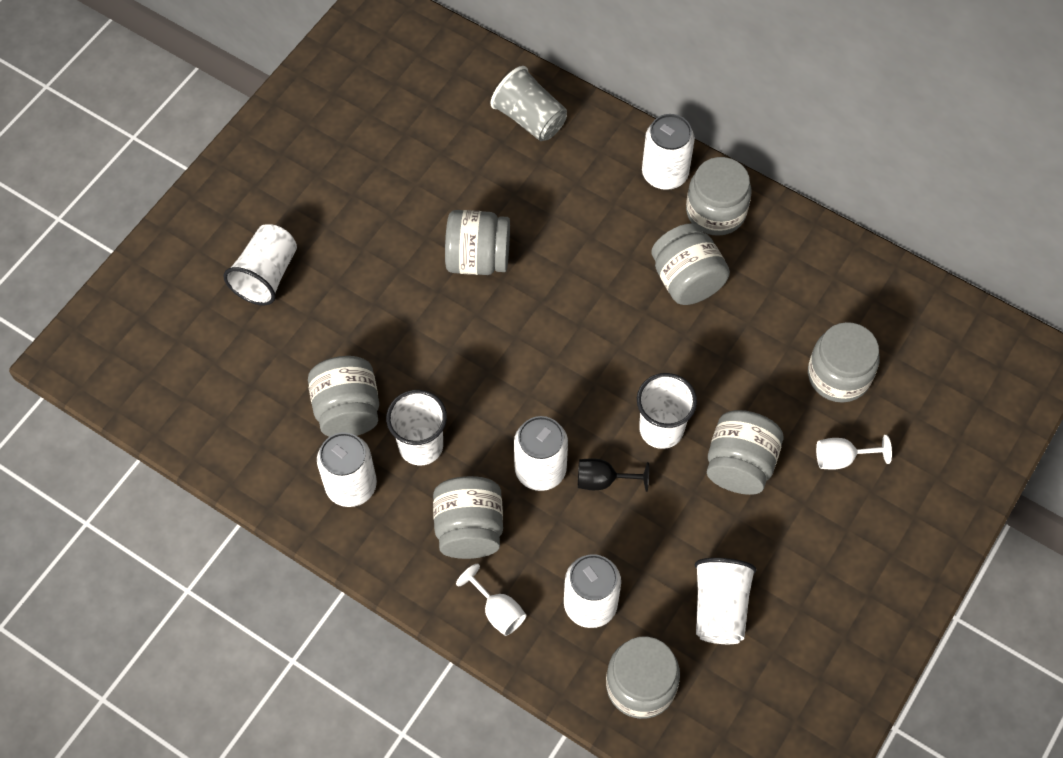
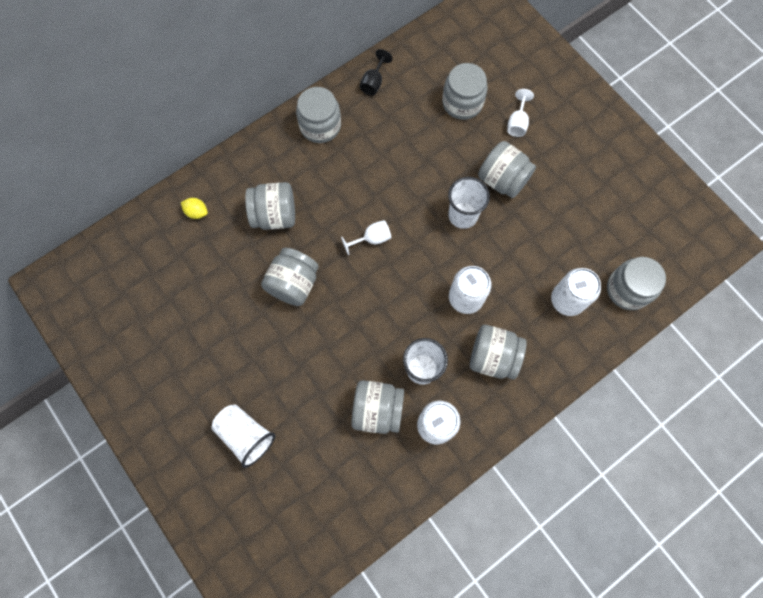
camera: 70 degrees left, 10 degrees up
(498, 611) = (555, 358): white goblet -> white goblet (372, 239)
(530, 119) = (197, 212): grey cup -> yellow lemon
(603, 480) = (486, 262): black goblet -> black goblet (373, 82)
(665, 173) = (278, 145): white can -> none
(686, 280) = (363, 161): grey jar -> grey jar (274, 215)
(720, 608) = (592, 226): white cup -> none

